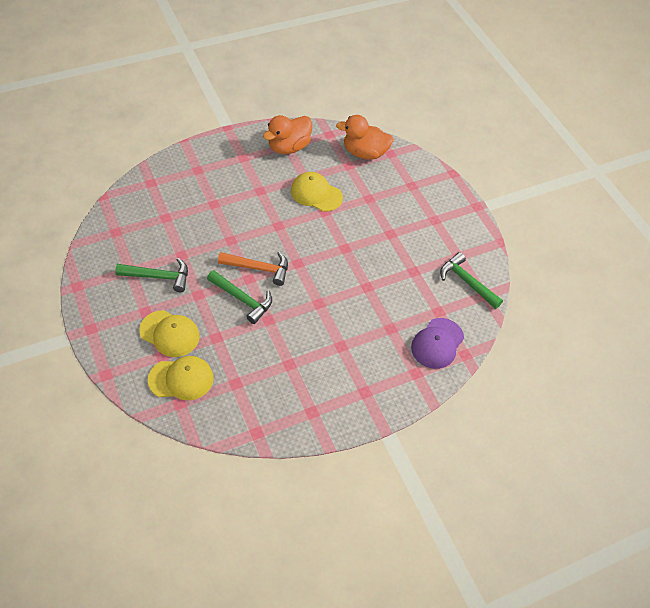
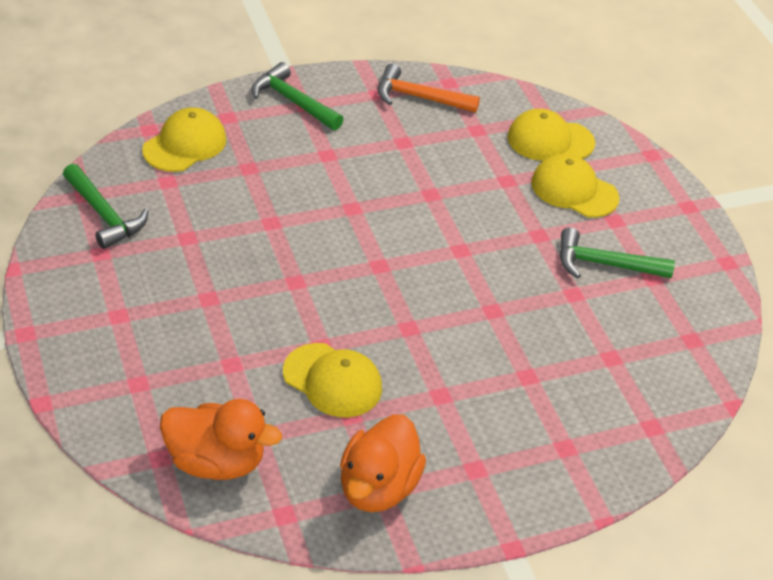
camera: 175 degrees left, 10 degrees down
(242, 299) = (470, 222): green hammer -> green hammer (293, 101)
(258, 268) = (445, 262): orange hammer -> orange hammer (419, 97)
(289, 147) = (378, 487): orange duck -> orange duck turned 150 degrees clockwise
(437, 343) = (185, 144): purple cap -> yellow cap

